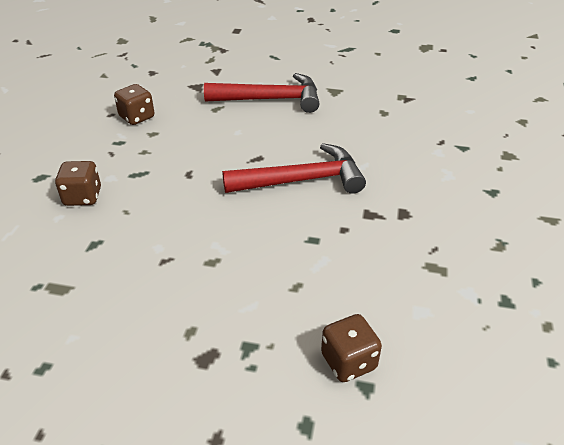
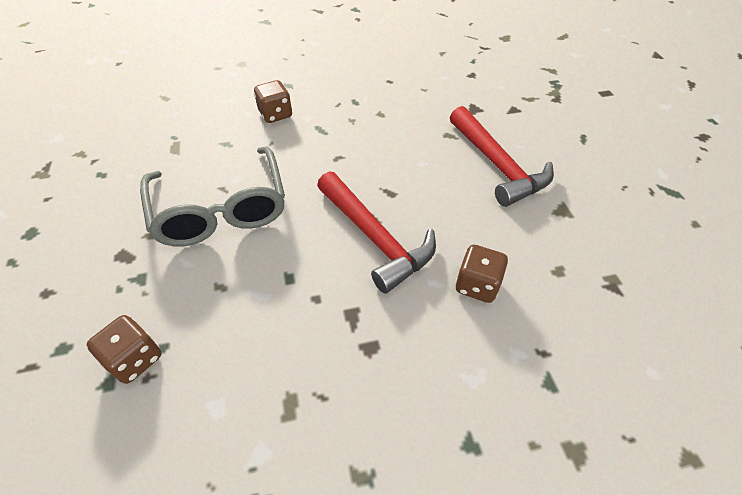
camera: 65 degrees right, 10 degrees up
(137, 117) = (396, 96): brown dice -> brown dice (477, 285)
(195, 267) = (221, 209): none -> grey glasses

